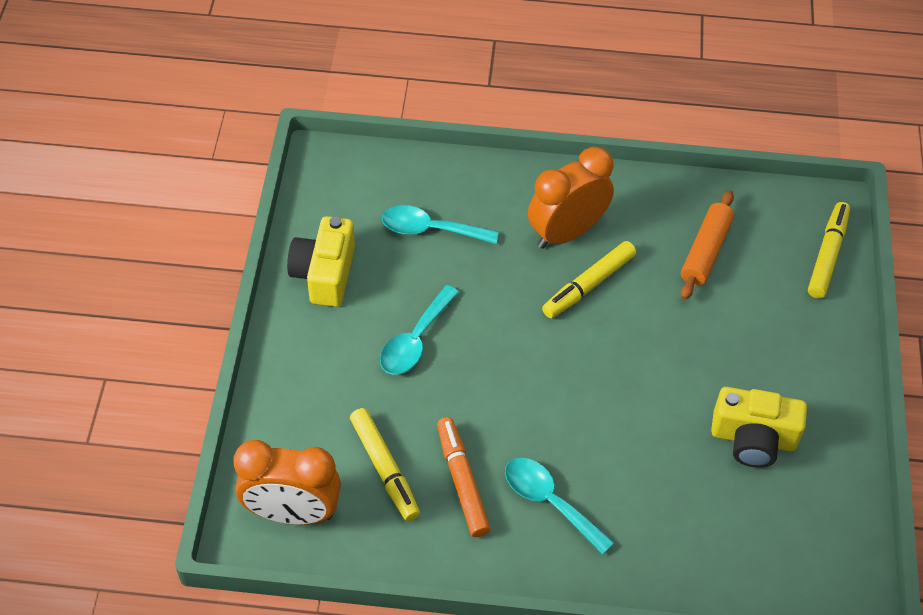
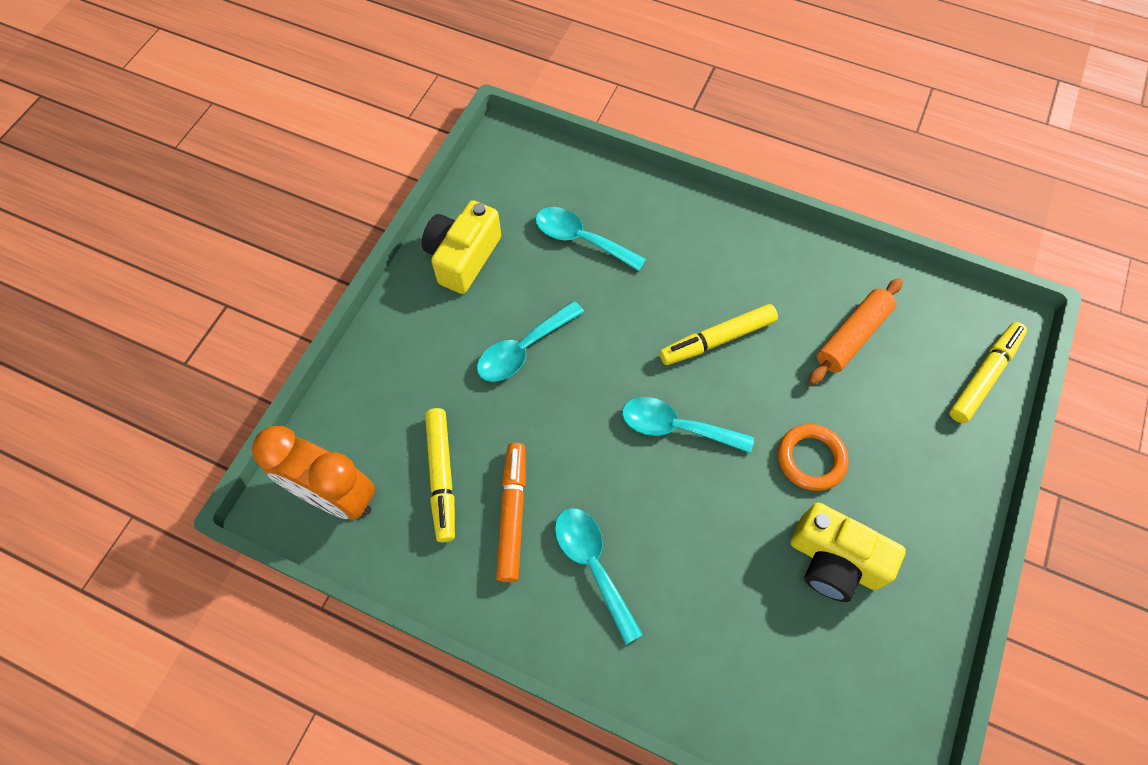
camera: 20 degrees right, 10 degrees up
(566, 232) = (714, 278): orange clock -> none
(580, 369) = (676, 427): none -> turquoise spoon
(705, 363) = (811, 459): none -> orange ring

